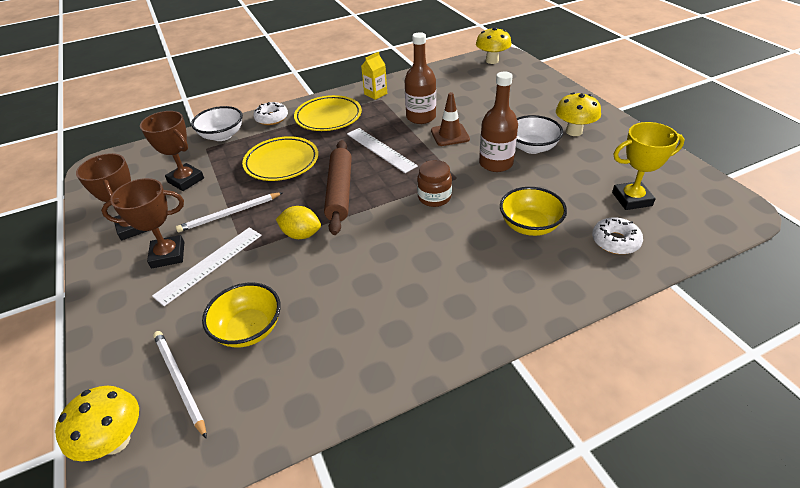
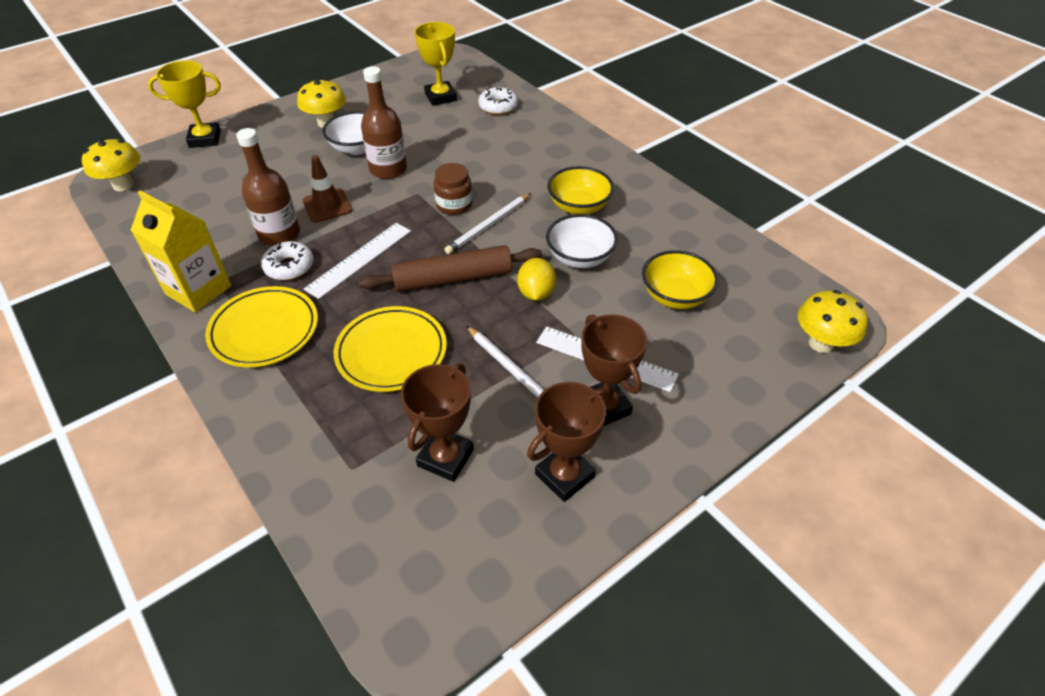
camera: 105 degrees left, 5 degrees up
(179, 381) = (749, 324): white pencil -> white pencil (488, 225)
(222, 135) = (311, 459): white bowl -> white bowl (580, 257)
(272, 118) = (258, 404): white donut -> white donut (289, 267)
(375, 94) = (198, 290): yellow carton -> yellow carton, size x1.70
(529, 225) = (487, 146): yellow bowl -> yellow bowl (579, 206)
(548, 82) = (205, 139): none -> yellow trophy

